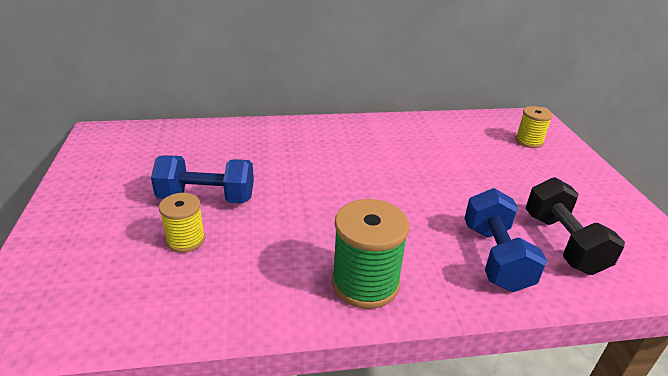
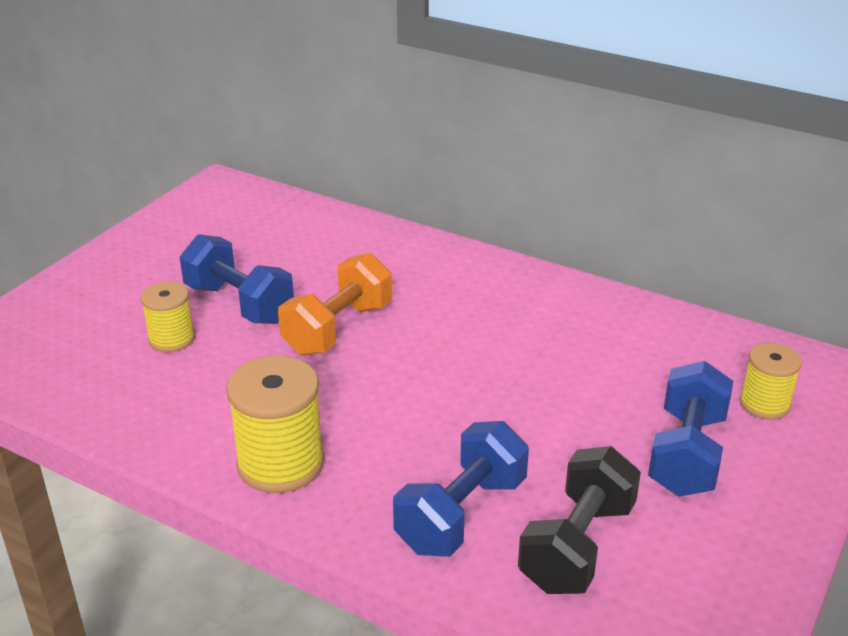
camera: 40 degrees right, 0 degrees up
(291, 187) = (338, 329): none -> orange dumbbell
(365, 283) = (280, 464): green spool -> yellow spool
(536, 176) = (687, 454): none -> blue dumbbell

